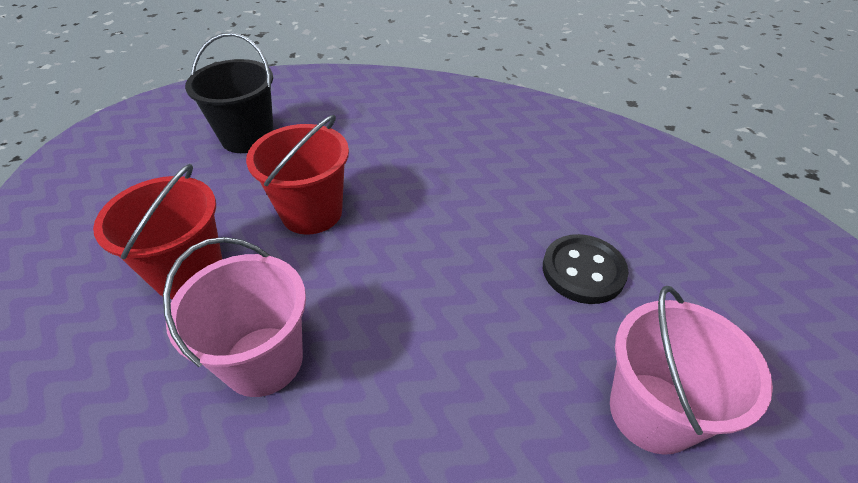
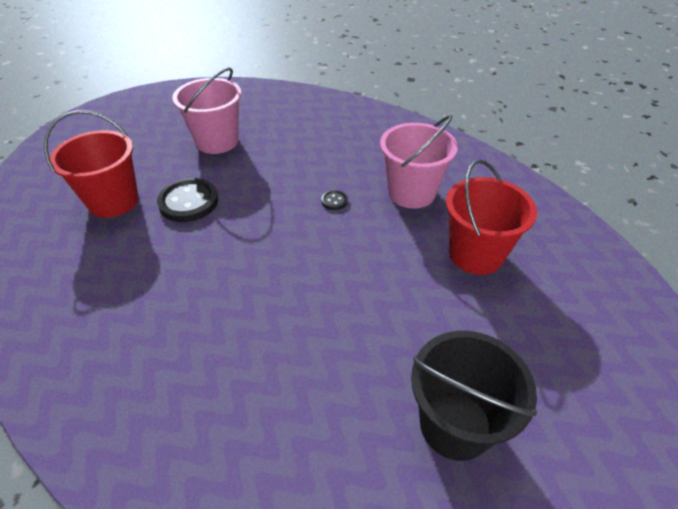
camera: 165 degrees left, 0 degrees up
(312, 212) = (376, 288): red bucket -> red bucket (113, 201)
(384, 316) = (334, 201): none -> black button

